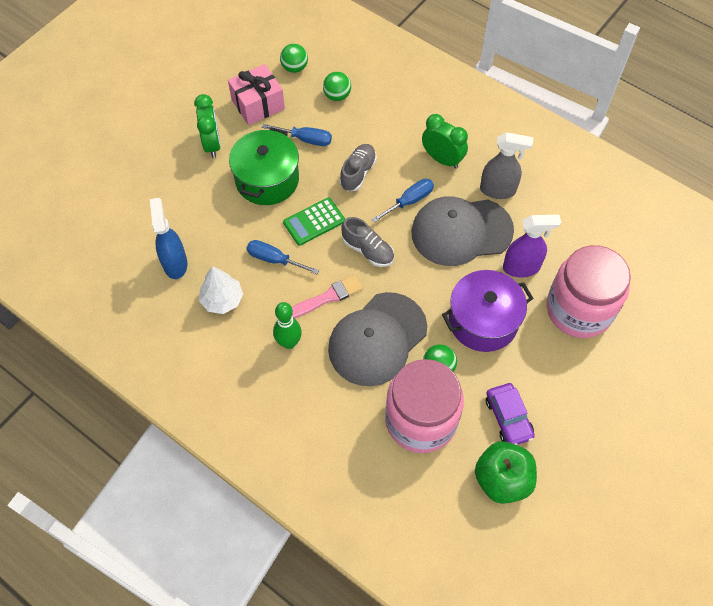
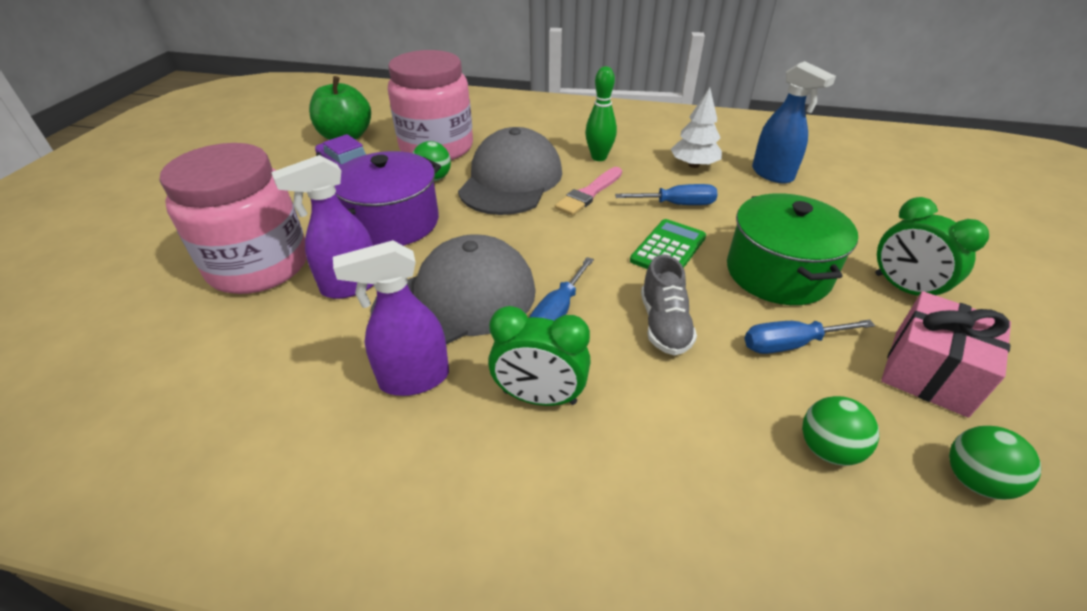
camera: 155 degrees right, 20 degrees down
(368, 250) = (575, 242): grey shoe -> none
(498, 190) = (413, 379): grey spray bottle -> purple spray bottle

